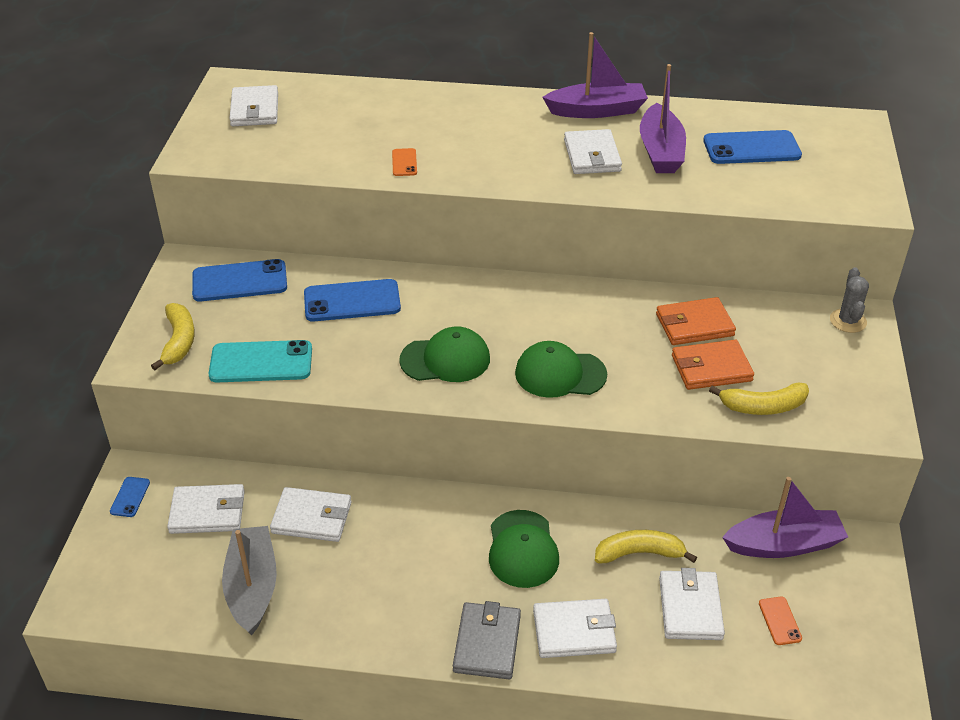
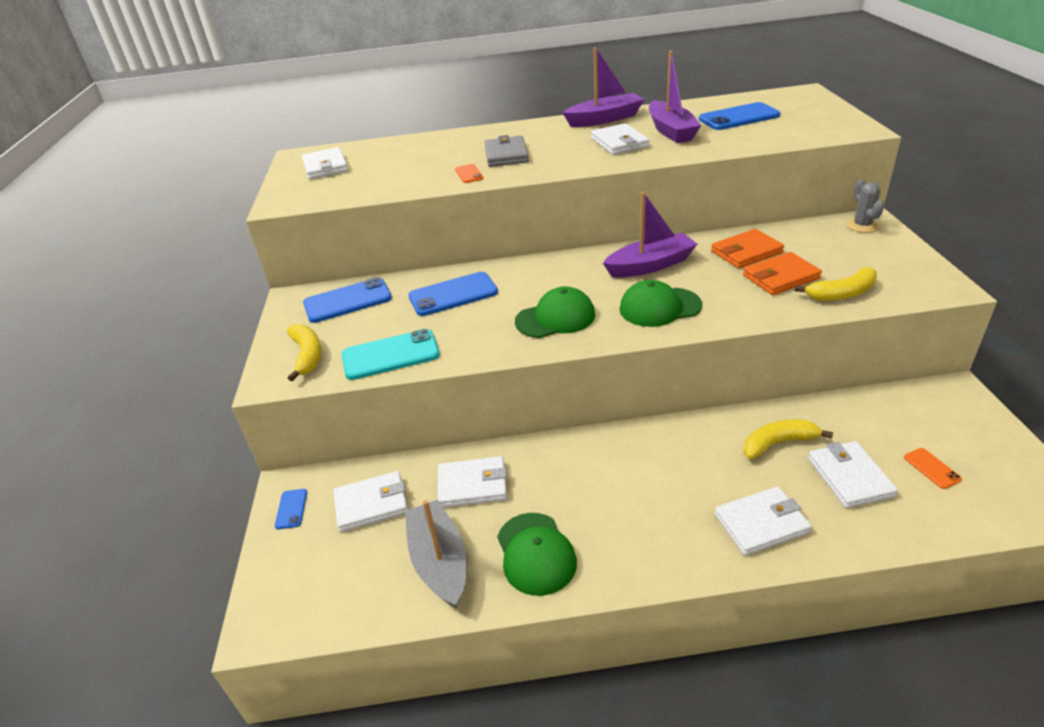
camera: 10 degrees left, 5 degrees down
(487, 643) = (688, 555): grey wallet -> grey wallet (506, 155)
(522, 549) = (676, 465): green cap -> green cap (535, 553)
(783, 544) = (892, 407): purple boat -> purple boat (650, 265)

